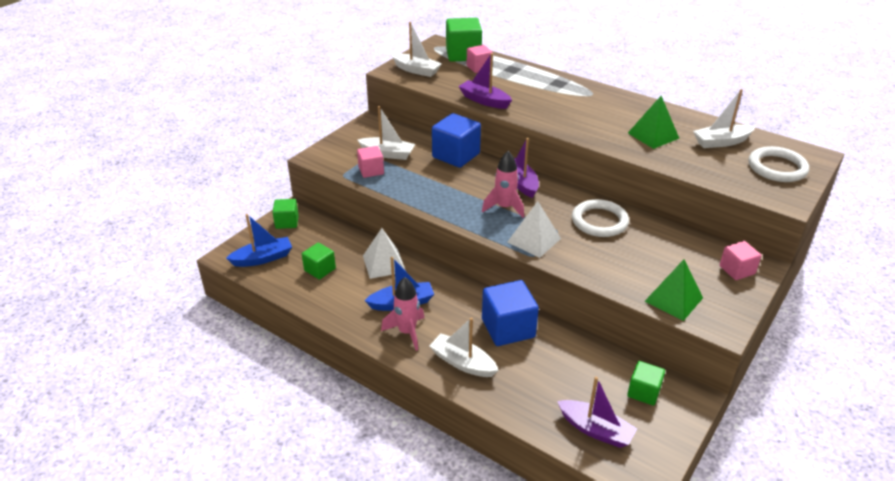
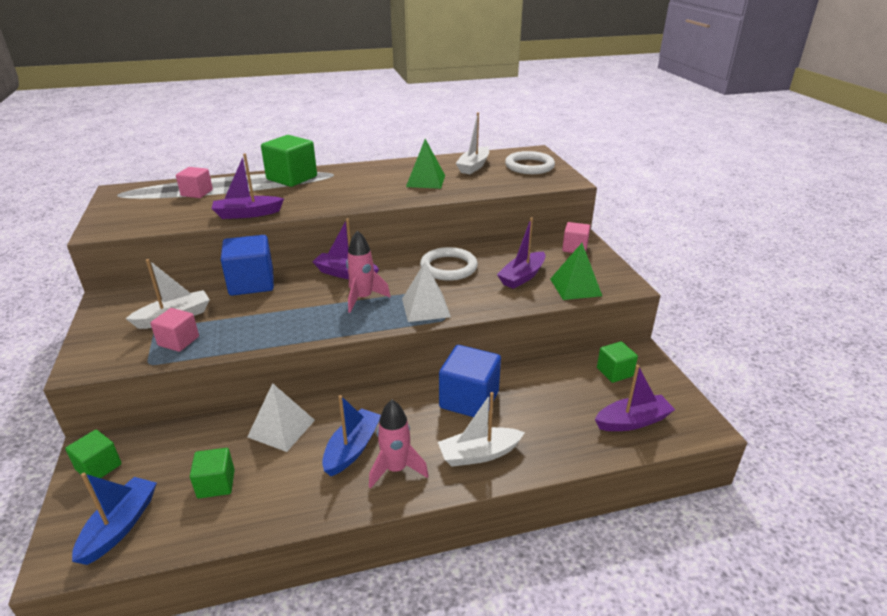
camera: 50 degrees left, 5 degrees down
(416, 70) = (129, 219): white boat -> none
(463, 54) = (161, 189): green cube -> green cube (292, 178)
(644, 264) = (522, 277): none -> purple boat

